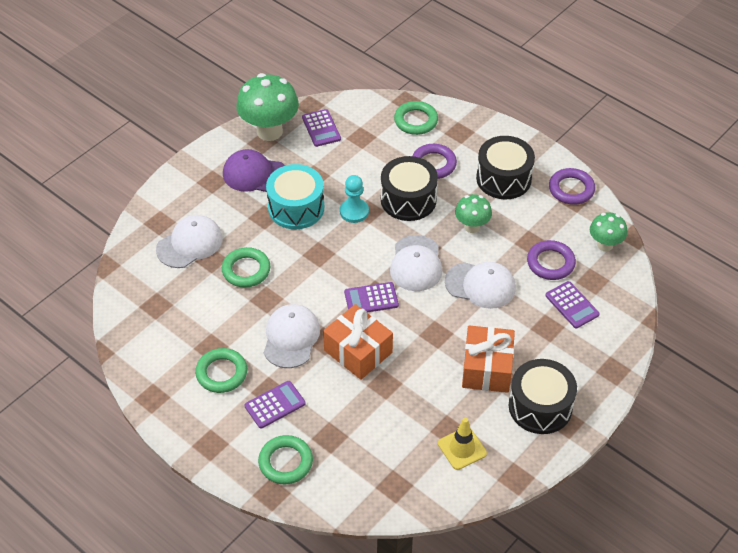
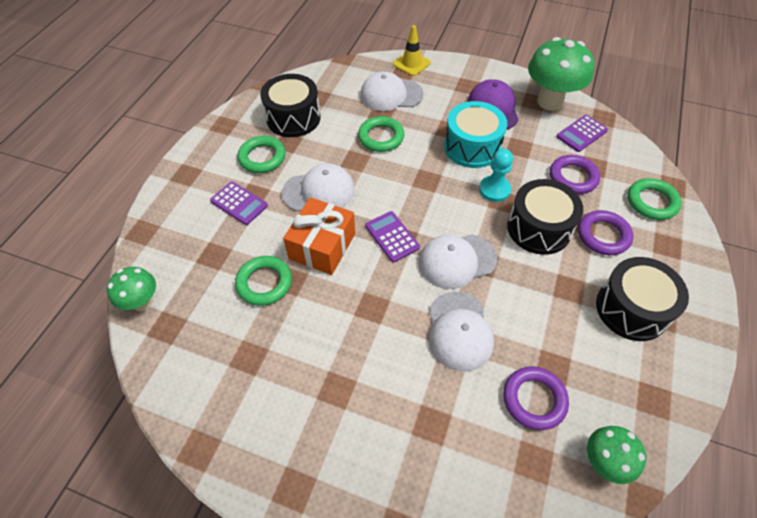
camera: 70 degrees right, 5 degrees up
(190, 244) = (391, 95): white cap -> white cap turned 150 degrees clockwise
(285, 462) = (177, 231): green ring -> green ring (264, 283)
(462, 448) = (227, 378): yellow traffic cone -> yellow traffic cone (411, 63)
(472, 227) = (538, 297): green mushroom -> green mushroom (142, 303)
(487, 368) = (344, 372): orange gift -> none
(540, 406) = (308, 449): black drum -> black drum (293, 118)
(571, 189) = (669, 391): purple ring -> purple ring (573, 177)
(572, 305) = (480, 445): purple calculator -> none

